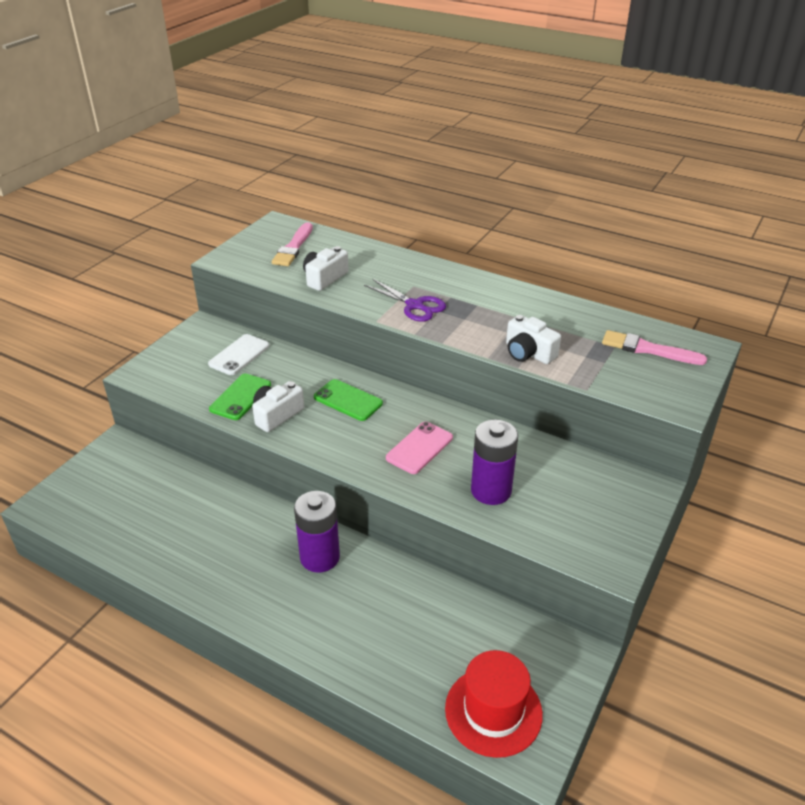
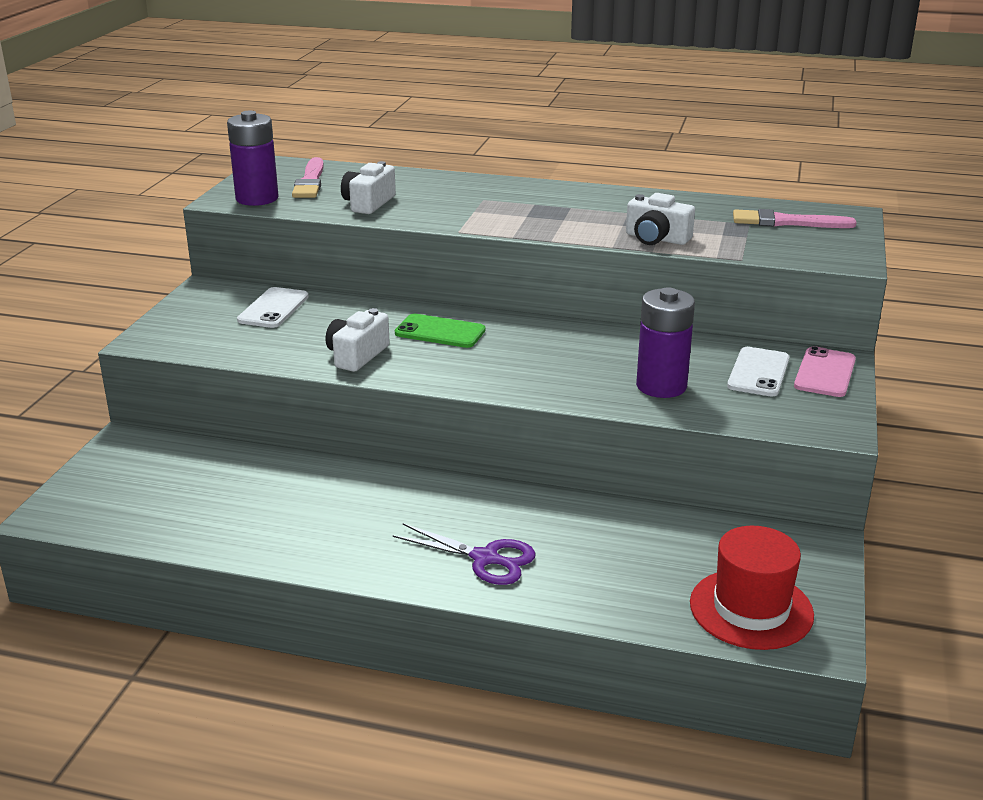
camera: 15 degrees left, 10 degrees down
(240, 397) = (299, 345): green phone -> none
(320, 557) = (462, 507): purple battery -> purple battery (257, 198)
(415, 305) = (496, 215): purple scissors -> purple scissors (485, 558)
(419, 448) = (554, 361): pink phone -> pink phone (825, 373)
(576, 490) = (758, 372): none -> white phone

